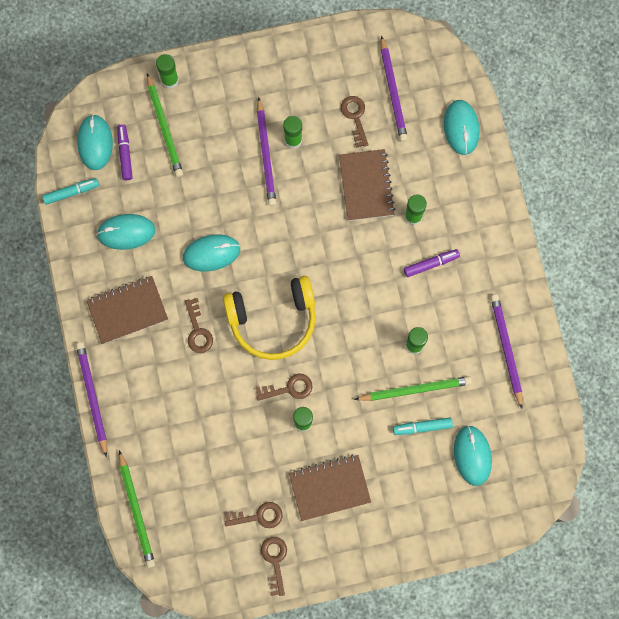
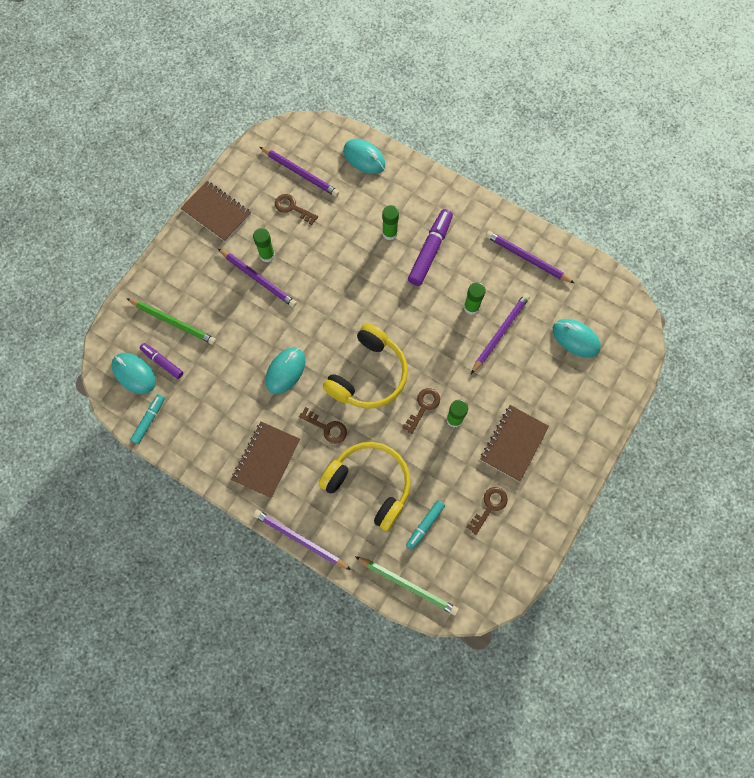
camera: 45 degrees left, 5 degrees down
(126, 232) = (214, 411): turquoise mouse -> none
(170, 80) = (147, 290): green glue stick -> none
(185, 407) = (369, 485): none -> yellow headphones
(275, 560) = (529, 524): brown key -> none
(366, 186) = (342, 241): brown notebook -> brown notebook (216, 212)
(415, 389) = (500, 333): green pencil -> purple pencil
(422, 427) = (528, 351): turquoise marker -> turquoise marker (425, 525)
(431, 264) = (430, 251): purple marker -> purple marker, size x1.71

